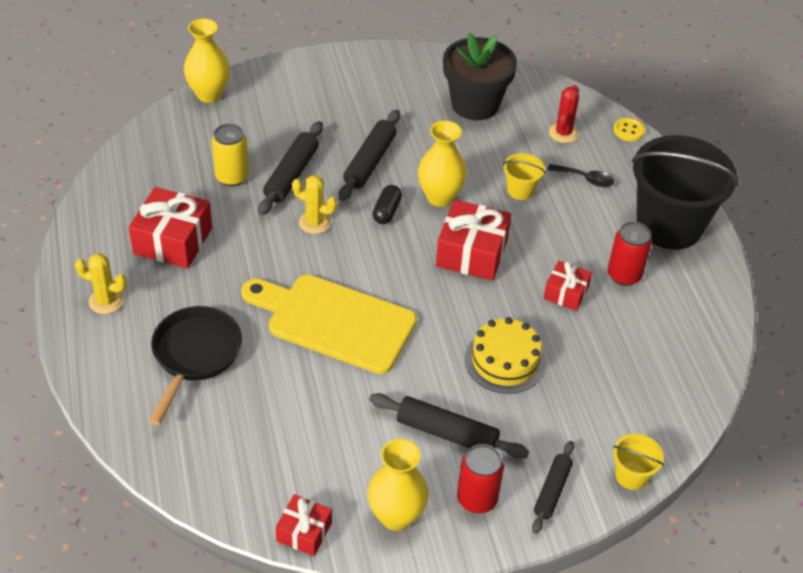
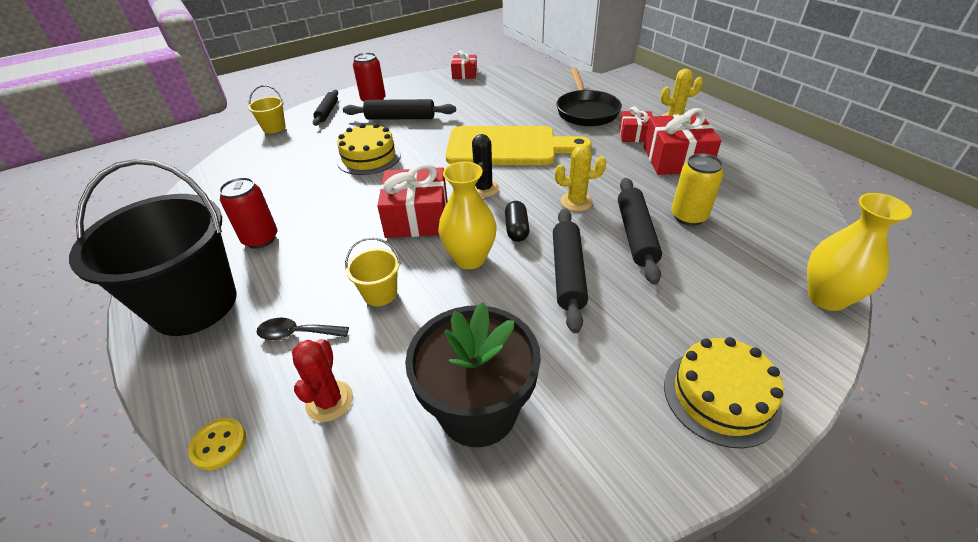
camera: 165 degrees right, 5 degrees down
(334, 72) = (720, 396): none -> yellow cake
(393, 267) = (483, 188): none -> black cactus
(396, 516) = (418, 87): yellow vase -> none
(566, 293) = (321, 210): red gift -> red gift (635, 135)

